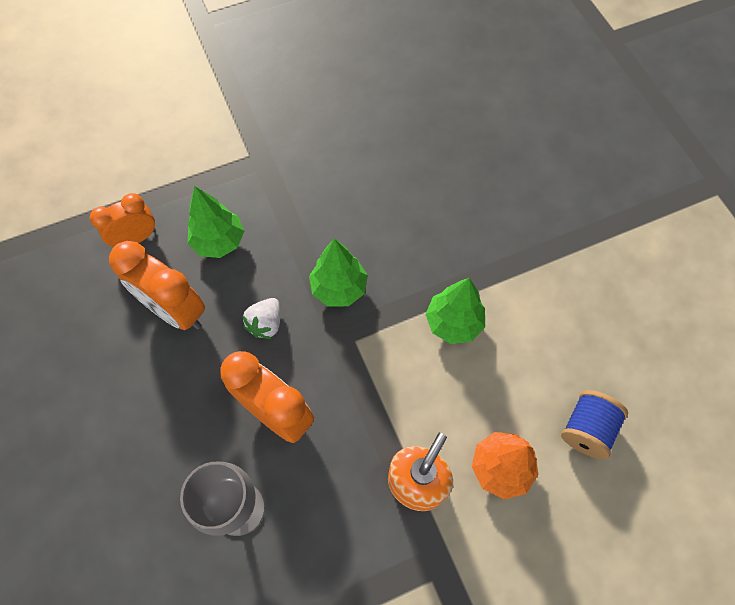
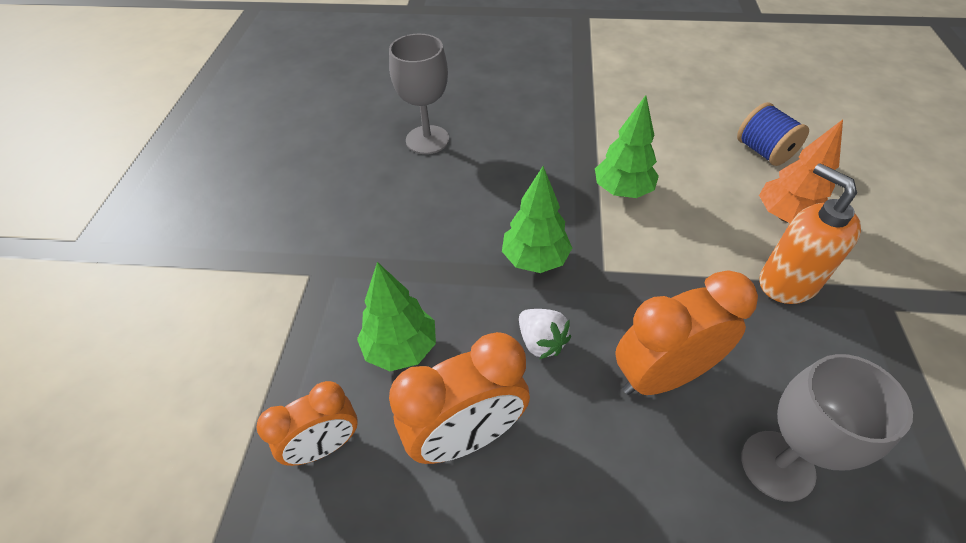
camera: 60 degrees left, 15 degrees down
(136, 238) = (325, 446): orange clock -> orange clock turned 120 degrees counterclockwise
(426, 151) = (427, 140): none -> grey goblet

